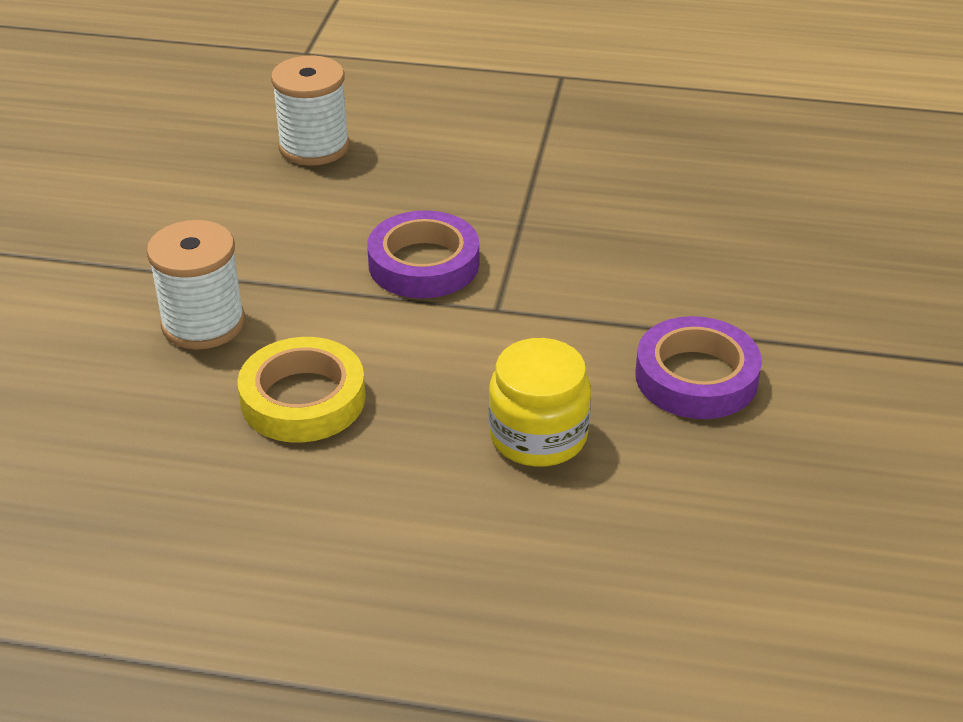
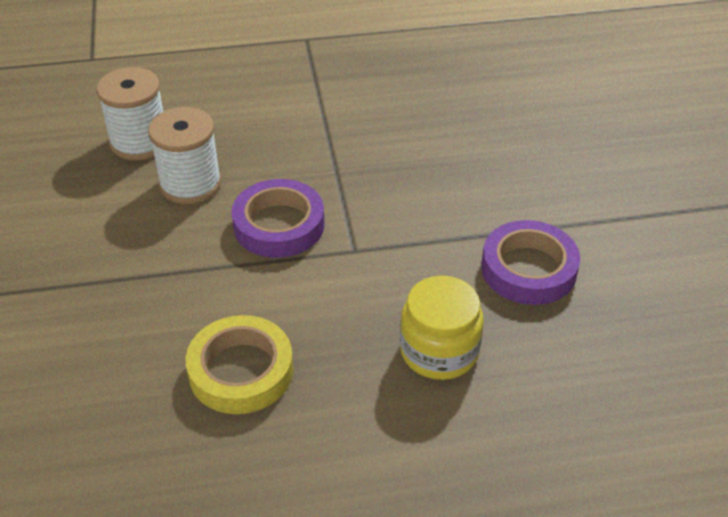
camera: 20 degrees left, 5 degrees up
(203, 323) = (124, 325): white spool -> white spool (190, 184)

